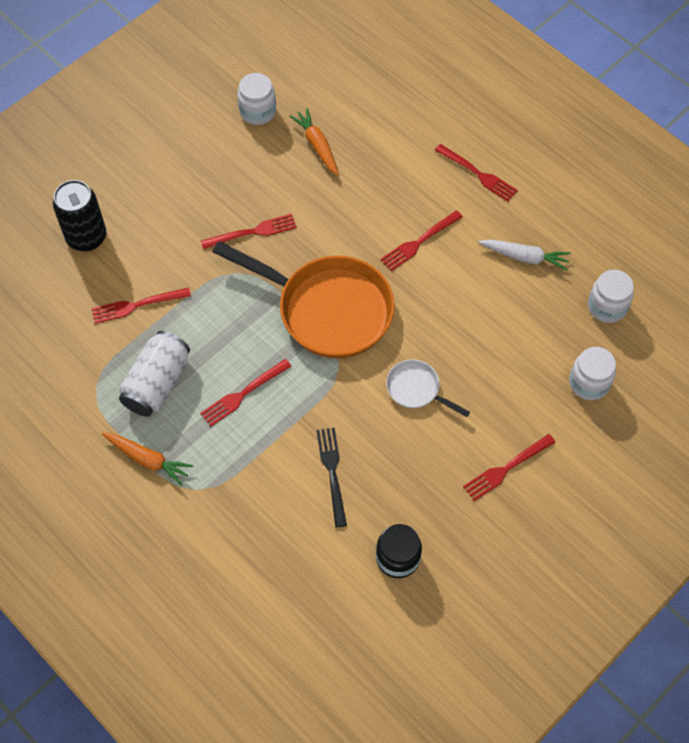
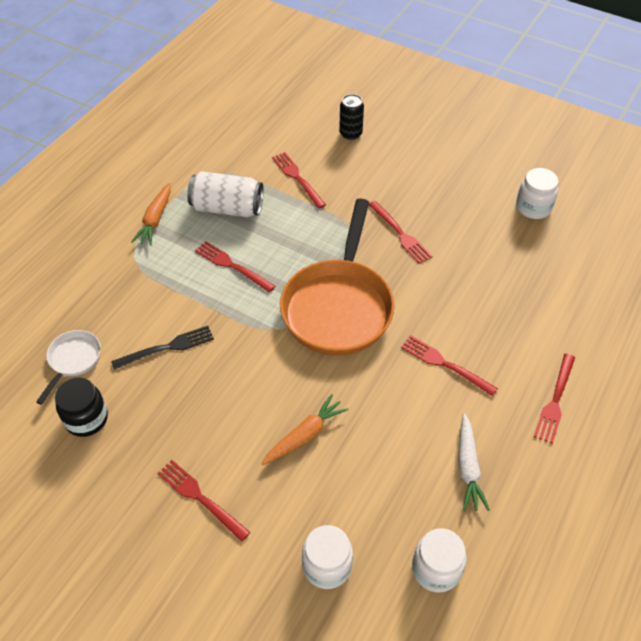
camera: 75 degrees right, 10 degrees down
(86, 237) = (350, 133): black can -> black can, size x0.65
(317, 145) = (518, 258): orange carrot -> orange carrot (305, 435)
(416, 389) = (272, 397): white pan -> white pan (73, 360)

